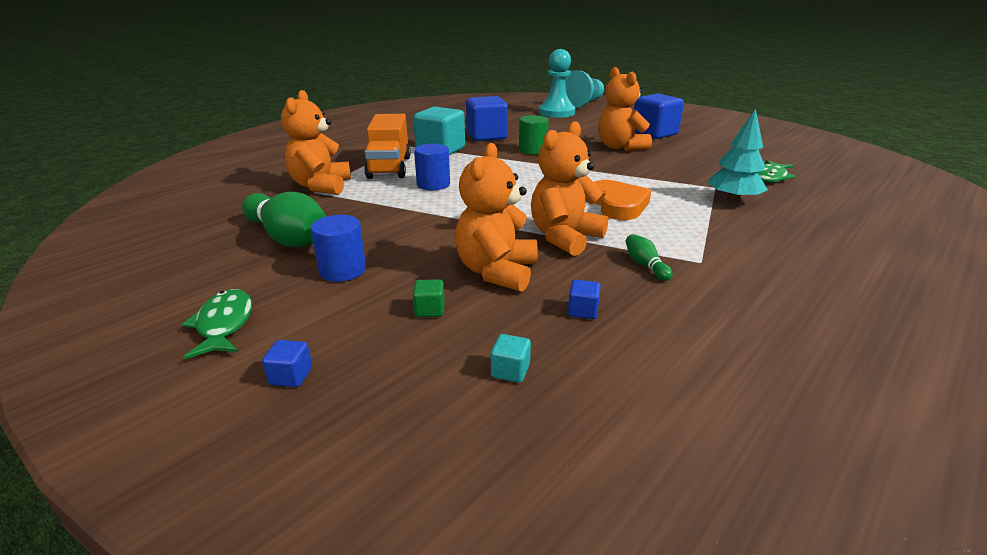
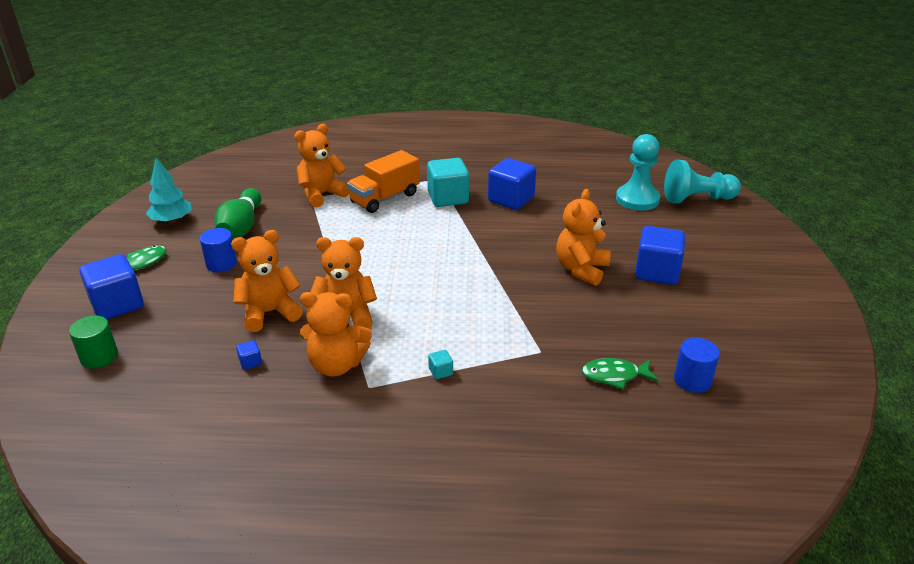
camera: 50 degrees right, 5 degrees up
(291, 376) = (117, 304): blue cube -> blue cube, size x2.47
(430, 310) = (205, 311): green cube -> none
(433, 184) = (375, 229): blue cylinder -> blue cylinder (692, 380)
(510, 371) = (169, 362): turquoise cube -> turquoise cube (440, 371)
(532, 150) = (507, 233): green cylinder -> green cylinder (99, 357)
(618, 205) = (433, 317): orange heart -> none
(645, 265) = (336, 365): green bowling pin -> orange teddy bear
(732, 200) = (519, 369): turquoise tree -> turquoise tree (172, 221)

